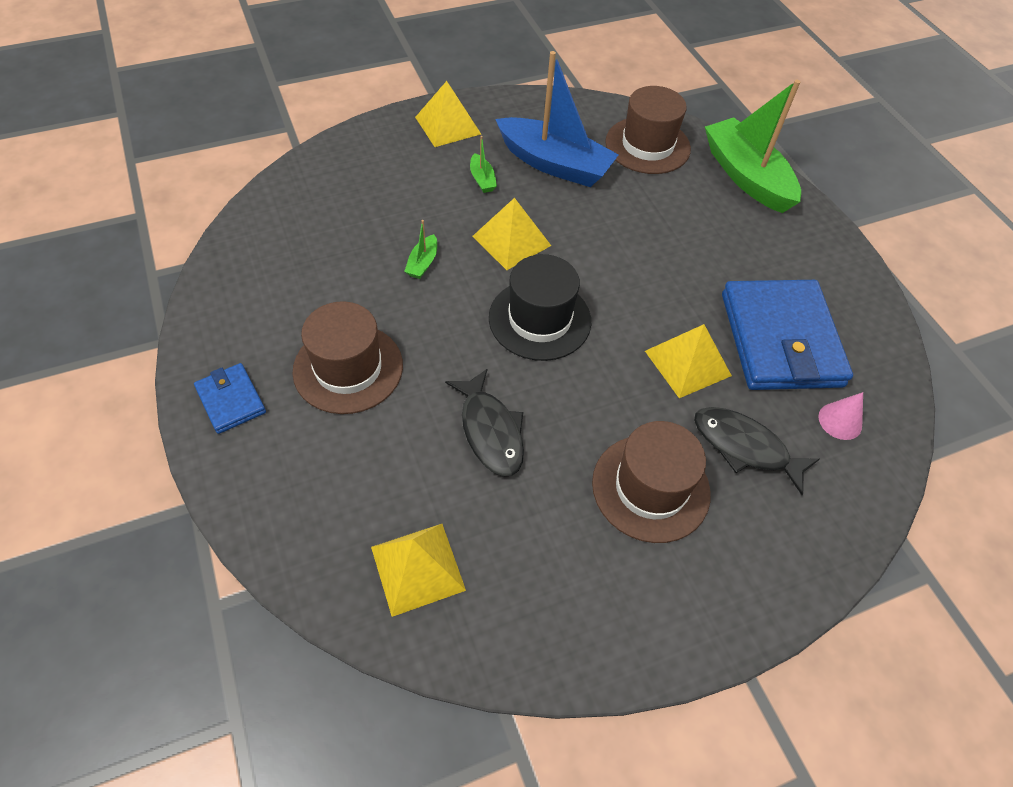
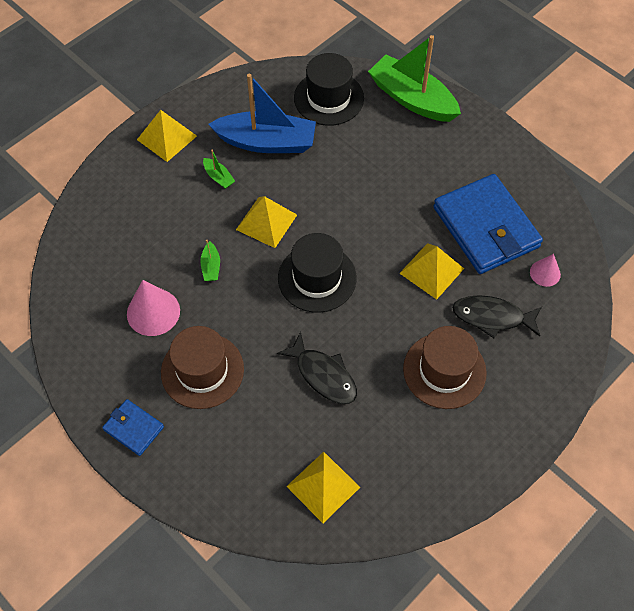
camera: 20 degrees left, 5 degrees up
(330, 285) = (153, 312): none -> pink cone
(647, 145) = (328, 98): brown hat -> black hat

